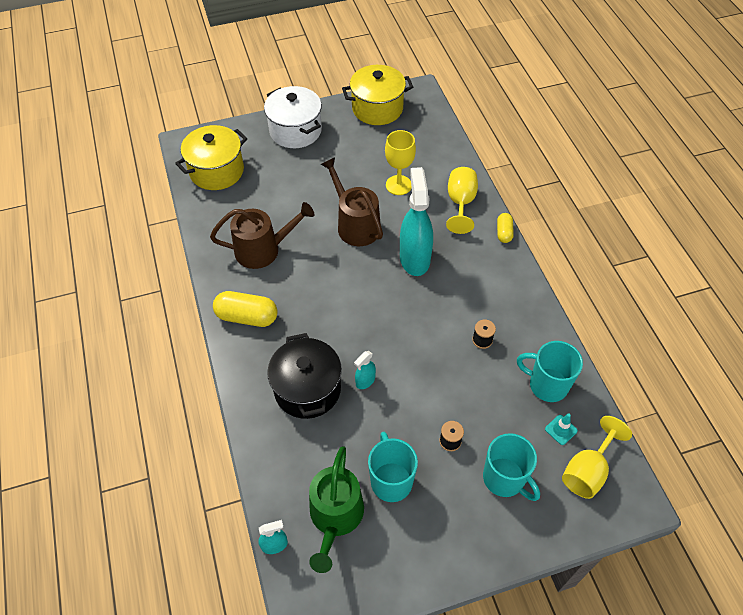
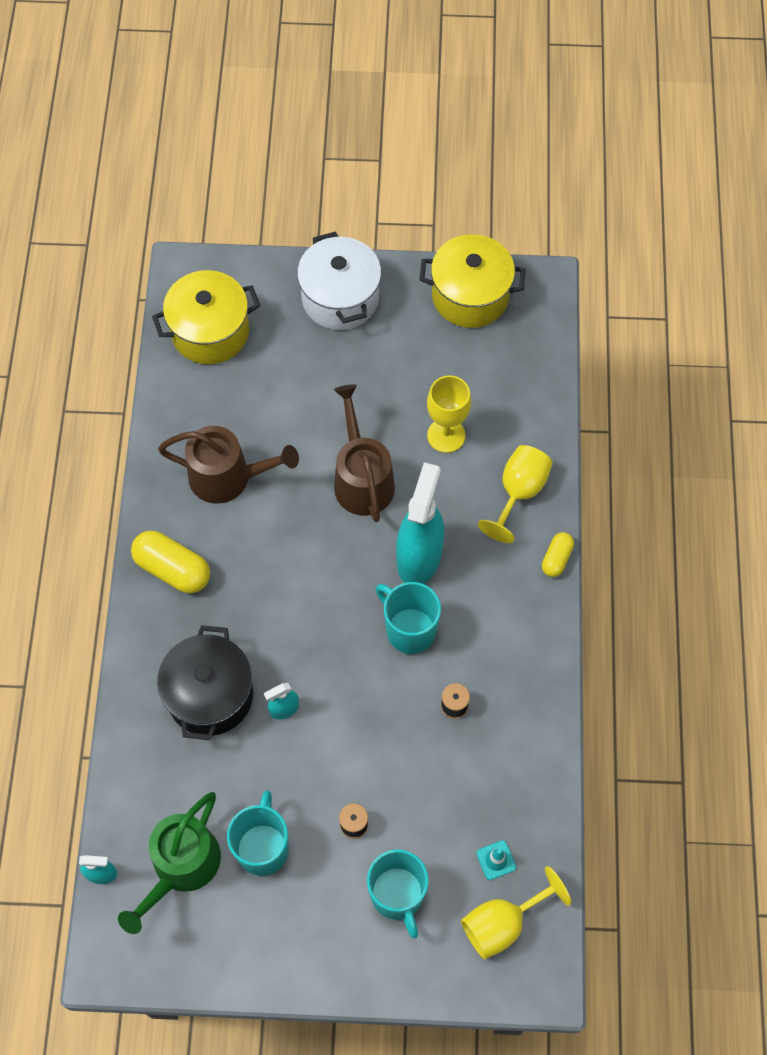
camera: 20 degrees right, 10 degrees up
(547, 385) = (507, 796): turquoise mug -> turquoise mug (409, 630)

